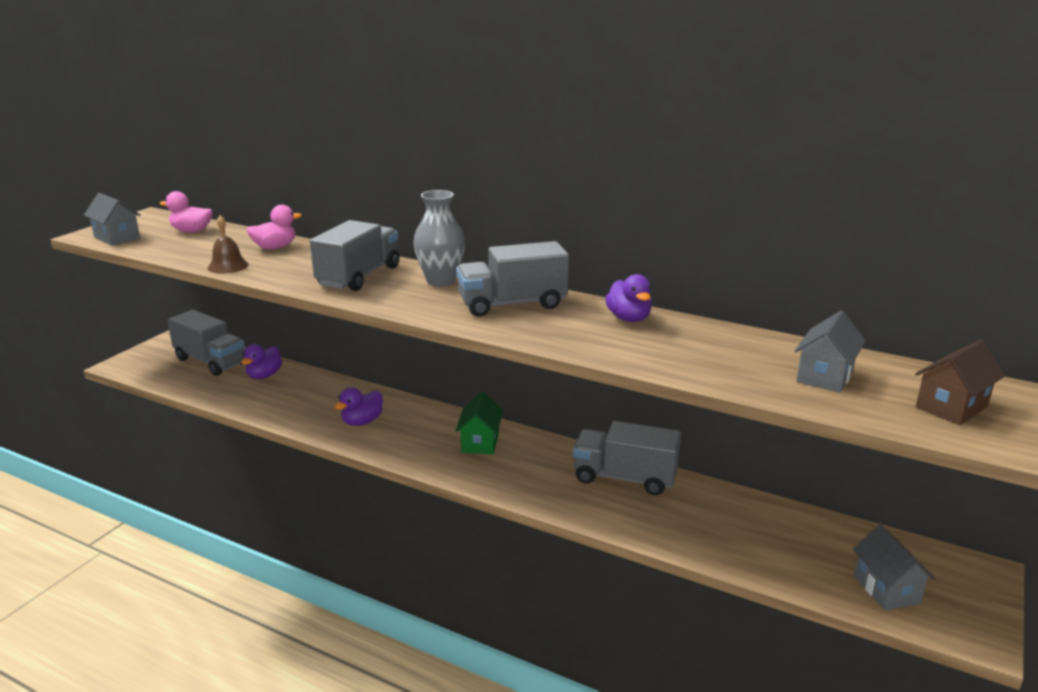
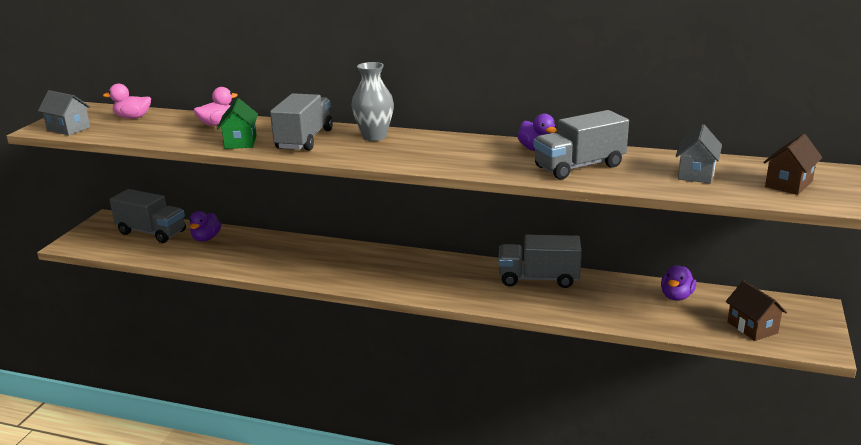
camera: 10 degrees left, 0 degrees up
(228, 266) = (186, 142): brown bell -> none
(362, 422) = (309, 264): purple duck -> purple duck (676, 296)
(480, 442) = (414, 267): green house -> green house (240, 142)
(512, 304) = (442, 148): grey truck -> grey truck (579, 167)
(886, 589) = (752, 327): grey house -> brown house

